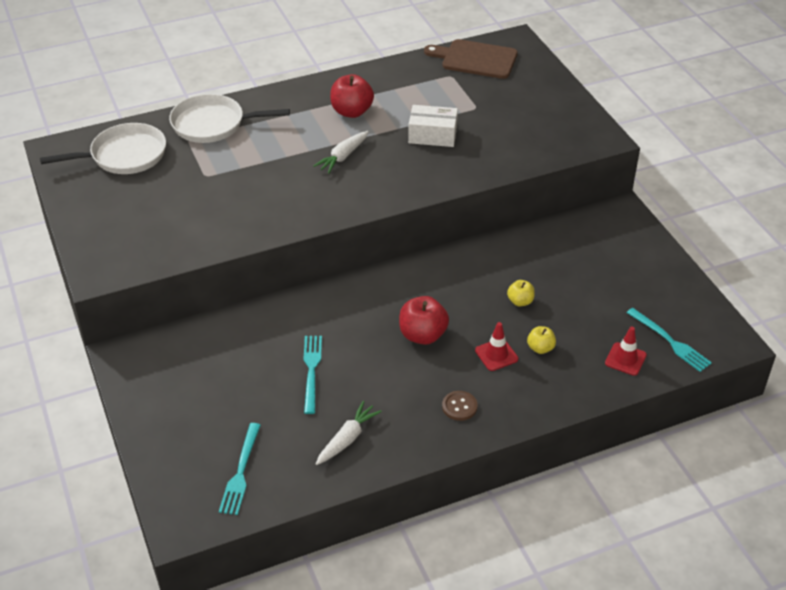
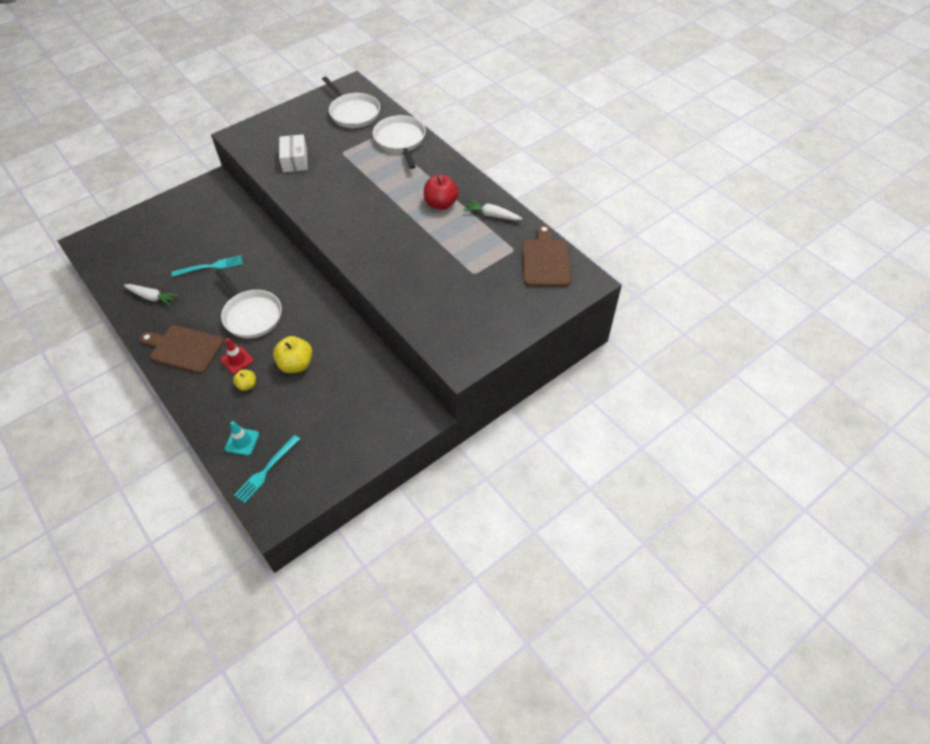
camera: 75 degrees right, 10 degrees up
(240, 472) = (124, 256): turquoise fork -> none
(343, 157) = (383, 212): white carrot -> white carrot (492, 215)
(422, 335) = (251, 315): red apple -> white pan
(432, 135) = (426, 254): white box -> white box (295, 160)
(459, 406) = (184, 348): brown button -> brown cutting board
(520, 301) = (296, 364): yellow apple -> yellow apple, size x1.76
(625, 359) = (242, 441): red traffic cone -> turquoise traffic cone

